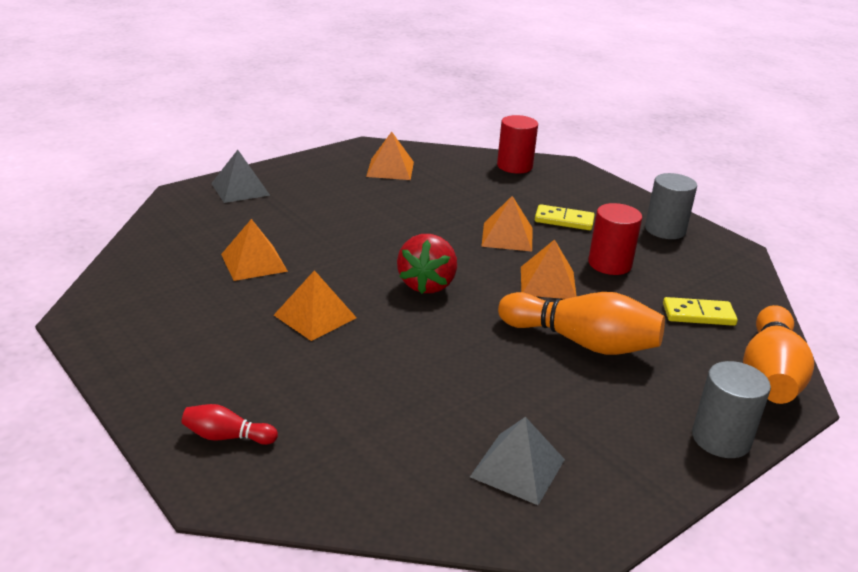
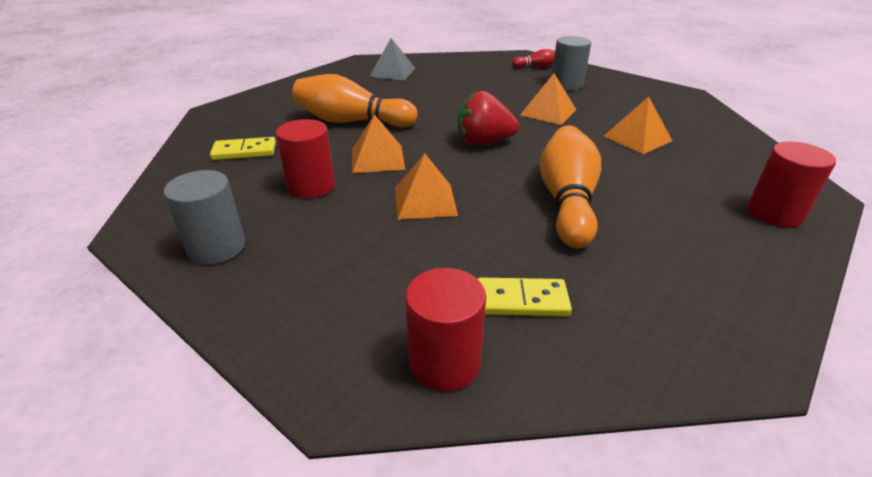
camera: 170 degrees right, 5 degrees up
(240, 189) = (775, 213): grey pyramid -> red cylinder
(390, 169) = (647, 297): orange pyramid -> none
(427, 284) = (483, 142): red strawberry -> red strawberry turned 90 degrees counterclockwise
(564, 220) = (356, 238): yellow domino -> yellow domino (521, 300)
(721, 439) = (278, 91): grey cylinder -> grey cylinder (567, 84)
(769, 375) = (218, 120): orange bowling pin -> orange bowling pin (567, 201)

